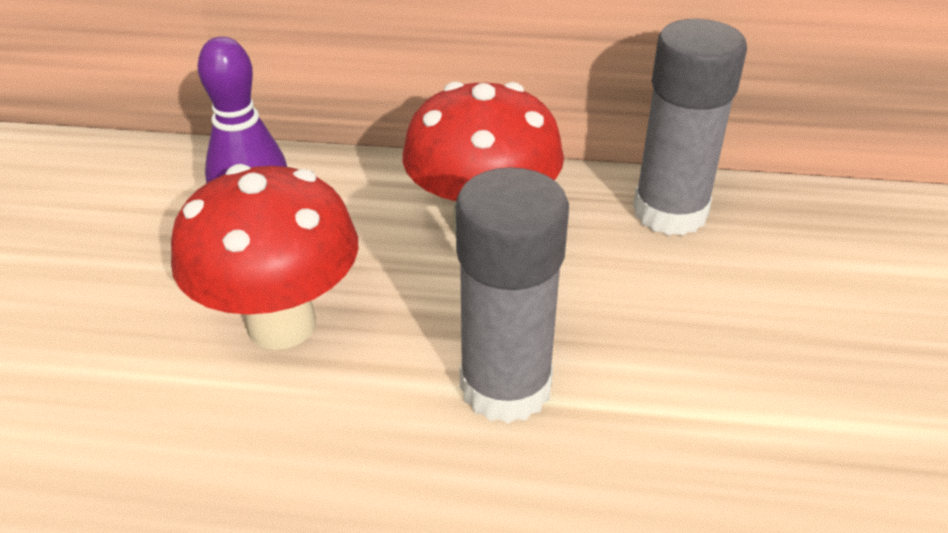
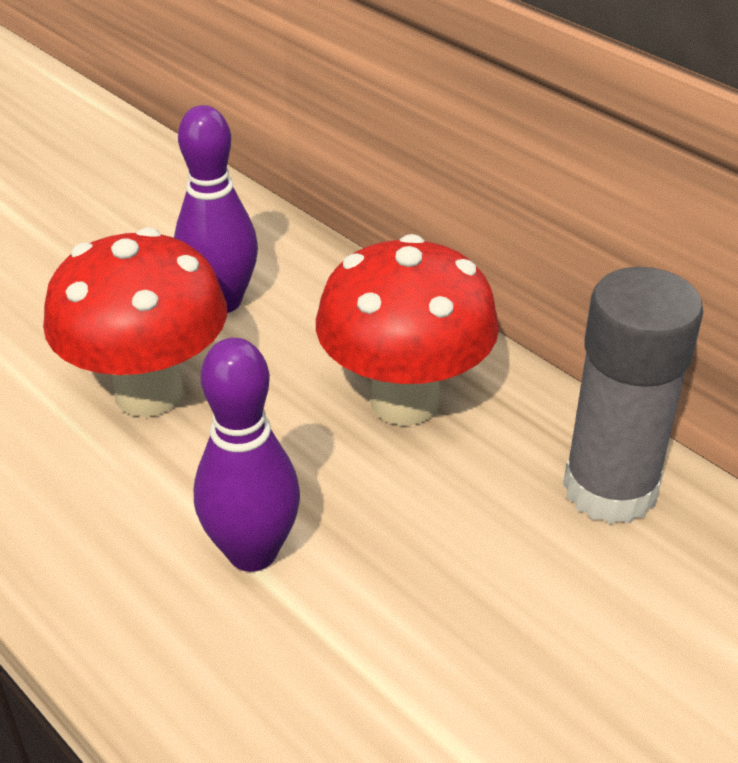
camera: 40 degrees right, 0 degrees up
(505, 387) = (252, 552): grey glue stick -> purple bowling pin

